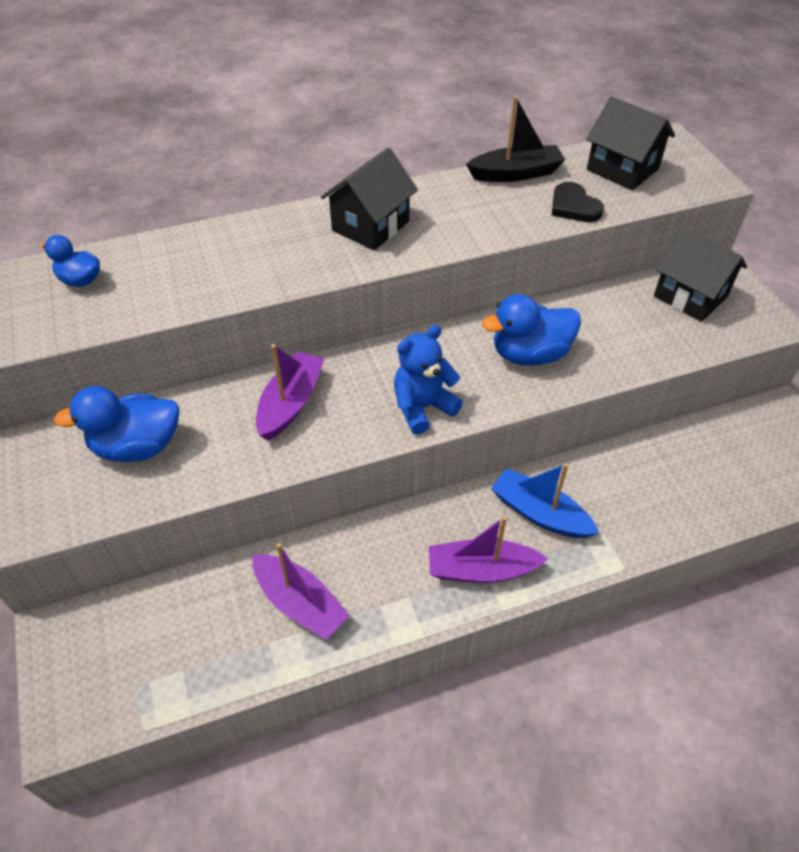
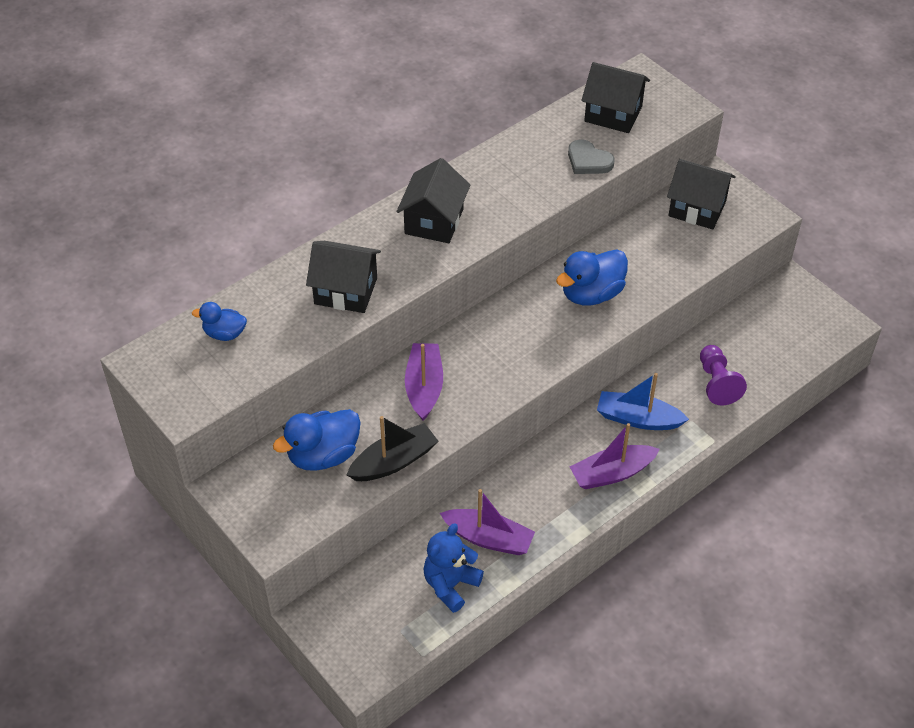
camera: 20 degrees left, 0 degrees up
(234, 270) = (346, 291): none -> black house
(423, 407) = (529, 361): blue teddy bear -> blue teddy bear (450, 585)
(516, 173) = (528, 140): black boat -> black boat (394, 461)
(574, 206) = (588, 160): black heart -> grey heart
(652, 499) = (717, 383): none -> purple pawn

